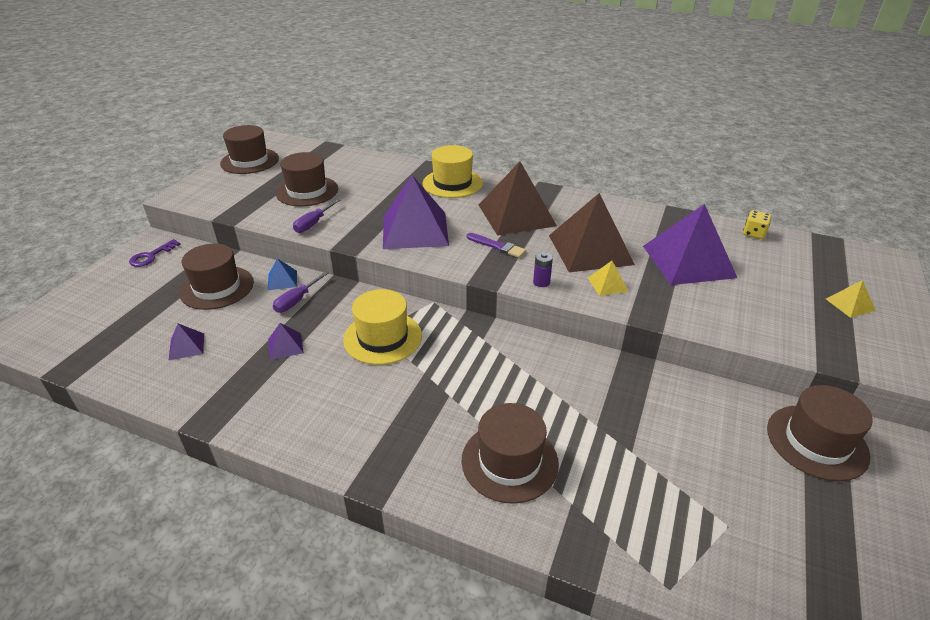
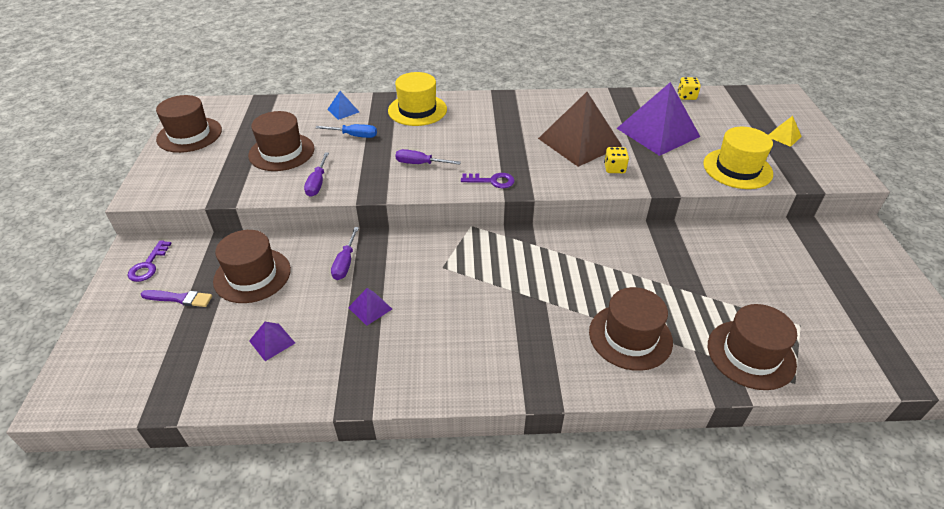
camera: 25 degrees left, 5 degrees up
(282, 280) = (314, 248): blue pyramid -> blue pyramid (343, 110)
(378, 192) = (354, 136): none -> blue screwdriver
(383, 337) = (452, 271): yellow hat -> yellow hat (737, 169)
(415, 230) = (420, 164): purple pyramid -> purple screwdriver
(469, 262) = (492, 181): none -> purple key
(497, 246) = (504, 160): purple brush -> purple brush (179, 298)
(516, 215) = (497, 126): brown pyramid -> none
(541, 282) = (563, 181): purple battery -> none
(607, 284) = (614, 168): yellow pyramid -> yellow dice
(816, 442) = (813, 245): brown hat -> brown hat (751, 354)

